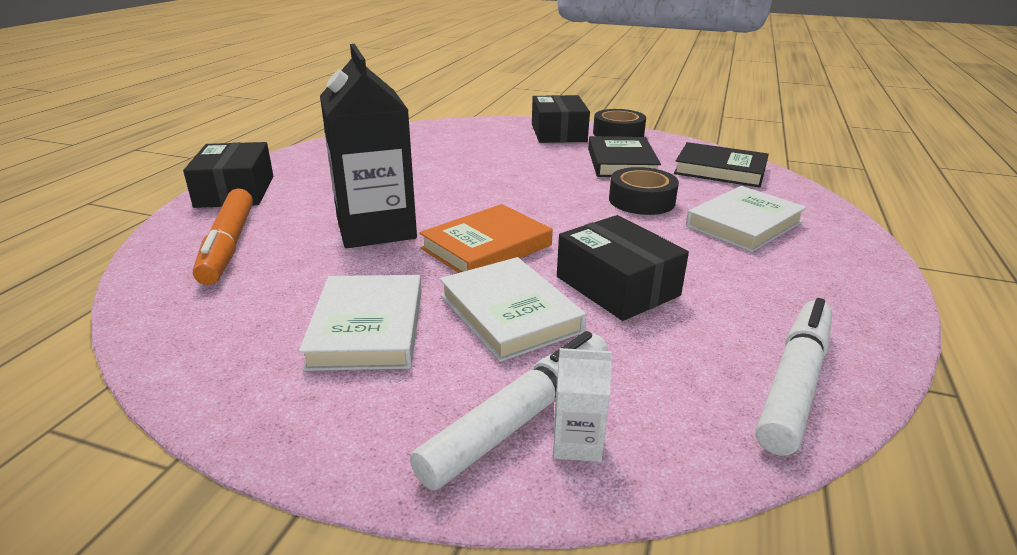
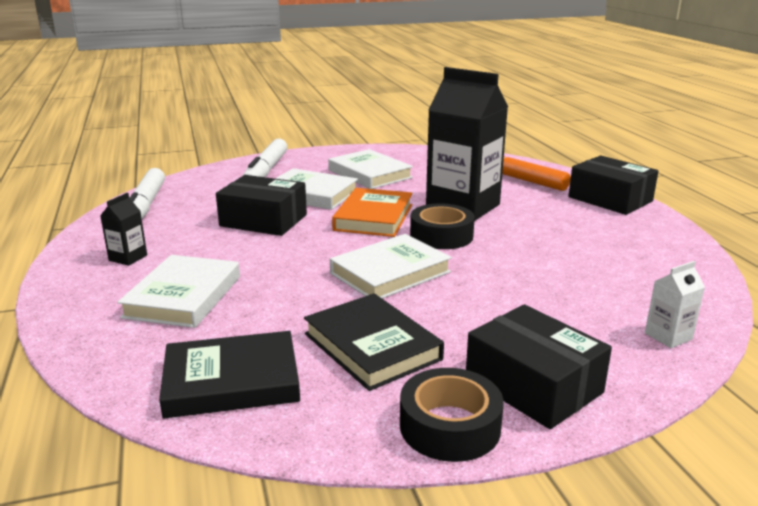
camera: 145 degrees right, 5 degrees down
(552, 193) = (390, 273): none -> white book
(577, 443) = (237, 172): white carton -> white carton (668, 336)
(641, 201) = (299, 292): black tape -> black tape (441, 235)
(806, 283) = (128, 258): none -> black carton

